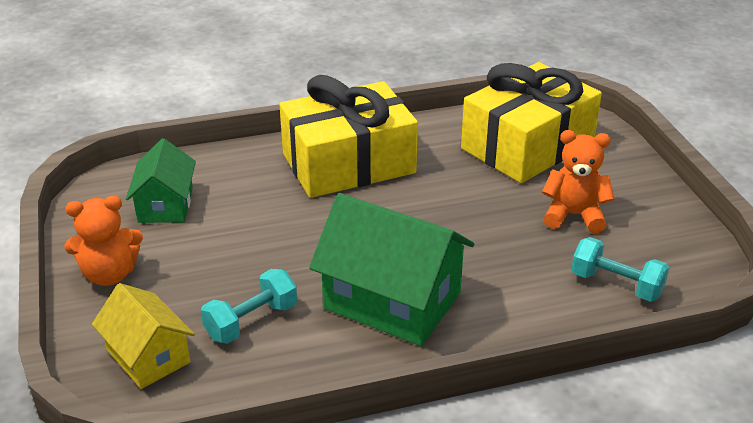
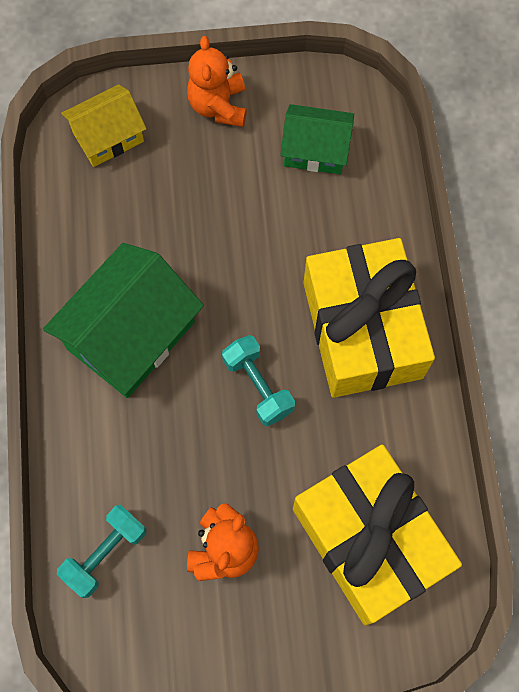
camera: 100 degrees right, 35 degrees up
(251, 321) = (131, 215): turquoise dumbbell -> turquoise dumbbell (258, 386)

